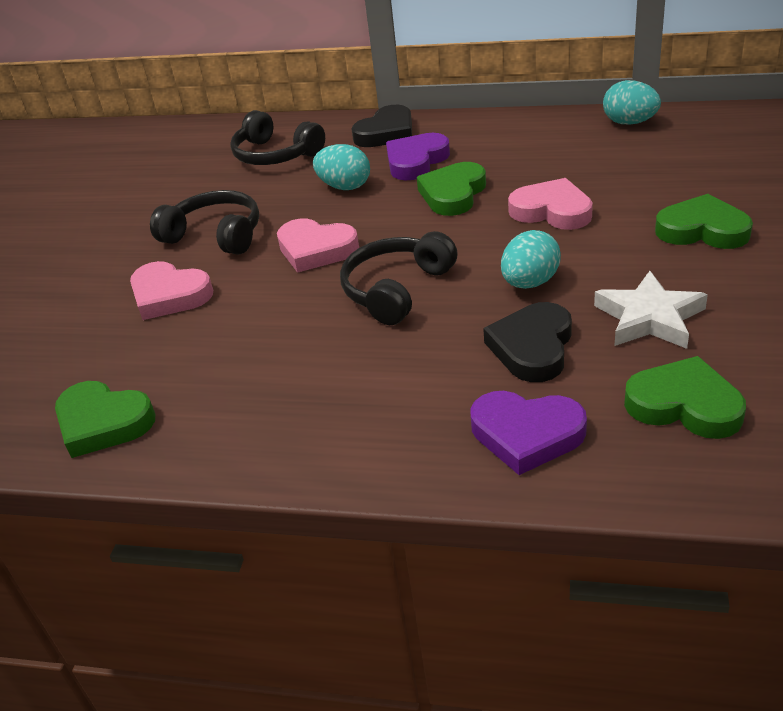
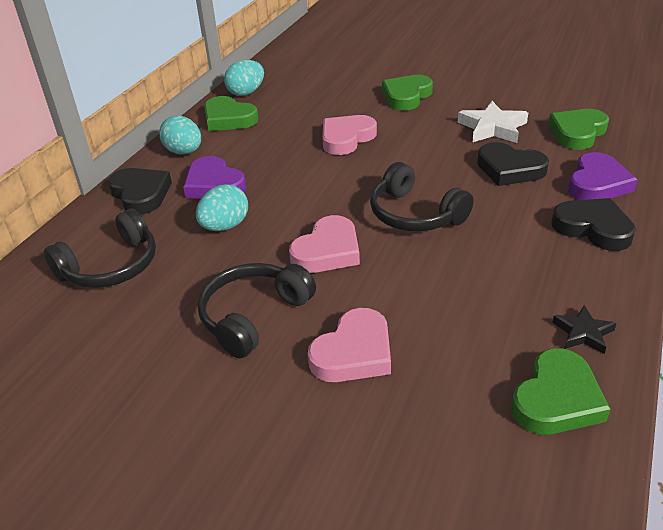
camera: 80 degrees left, 0 degrees up
(197, 436) = (583, 333): none -> black star
(405, 435) = (593, 228): none -> black heart
(453, 194) = (287, 174): green heart -> green heart (228, 119)
(530, 283) = (434, 159): turquoise egg -> turquoise egg (184, 152)

